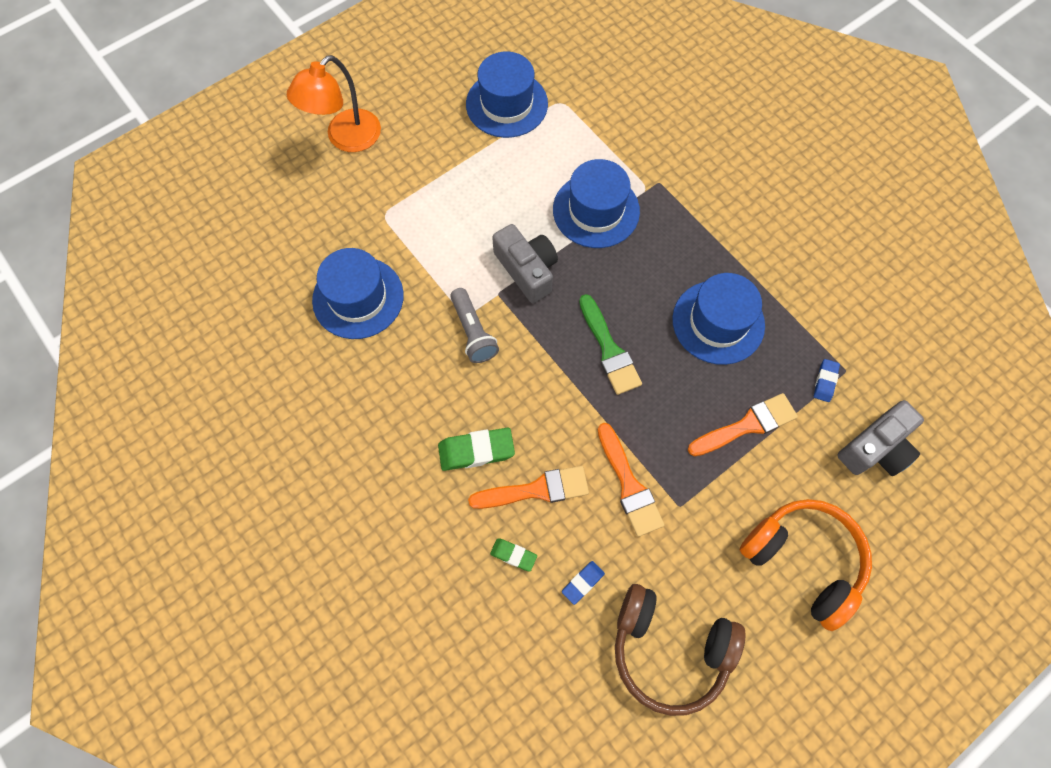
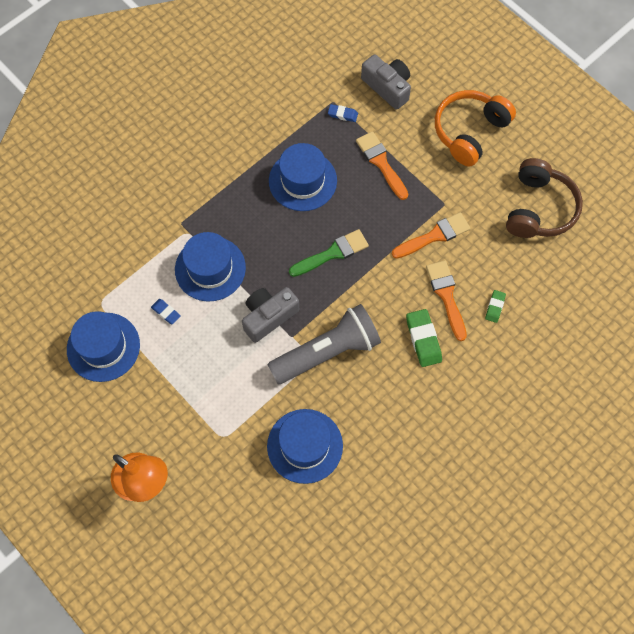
camera: 95 degrees left, 0 degrees up
(473, 332) = (327, 351): grey flashlight -> grey flashlight, size x1.80
(583, 583) = (506, 262): blue eraser -> blue eraser (166, 312)

